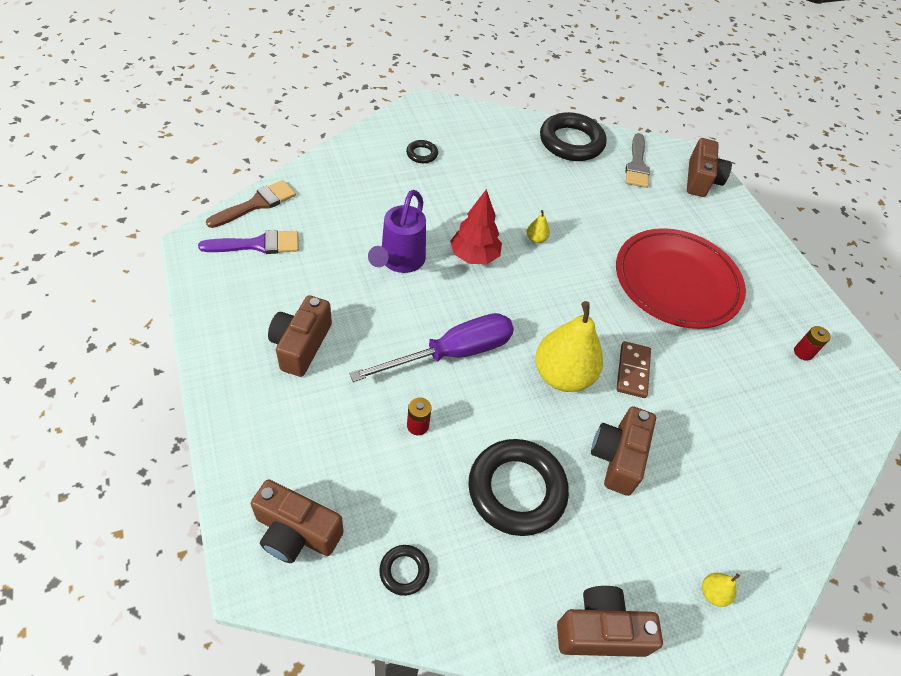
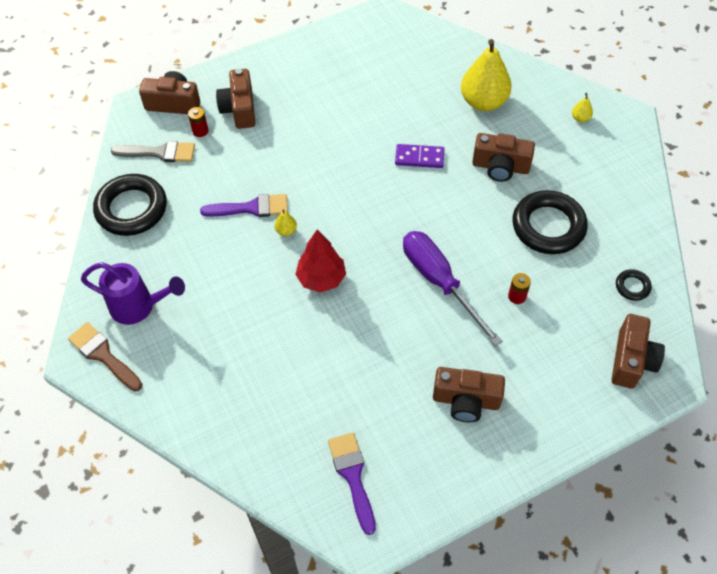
camera: 90 degrees left, 5 degrees up
(256, 204) = (292, 496): brown brush -> brown brush (103, 355)
(399, 261) = (343, 340): purple watering can -> purple watering can (138, 307)
(422, 154) = (176, 346): black ring -> none
(562, 375) = (438, 203): yellow pear -> yellow pear (483, 102)
(566, 218) = (251, 208): none -> purple brush
(600, 631) = (627, 175): brown camera -> brown camera (239, 109)
(633, 371) = (419, 157): brown domino -> purple domino
(676, 282) = (315, 127): red plate -> none
(803, 352) = (369, 53): red battery -> red battery (200, 131)

